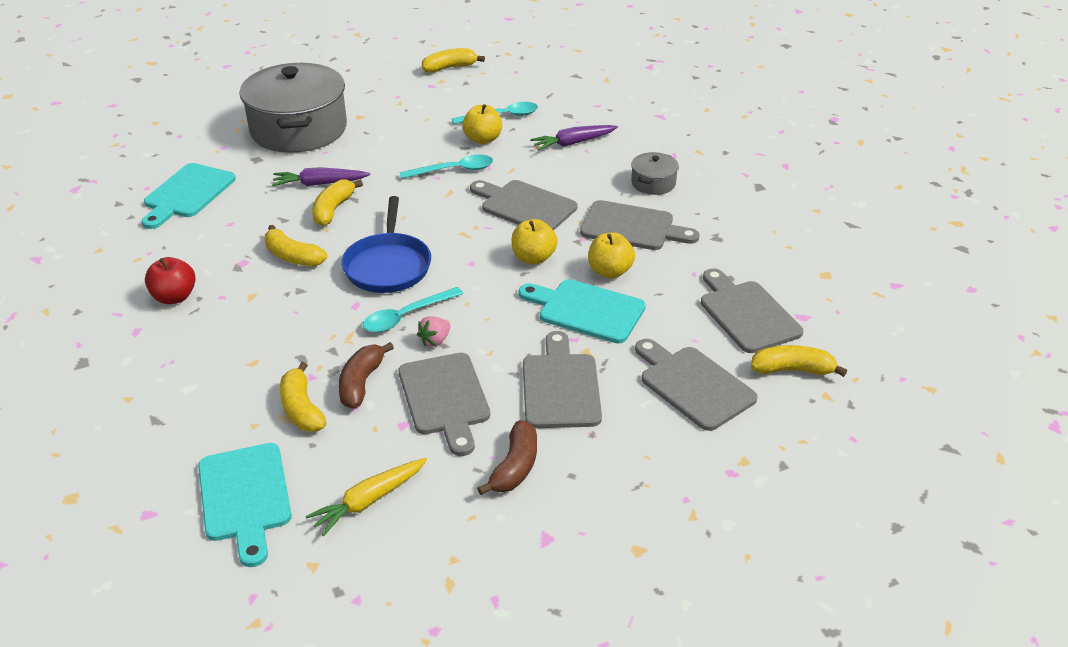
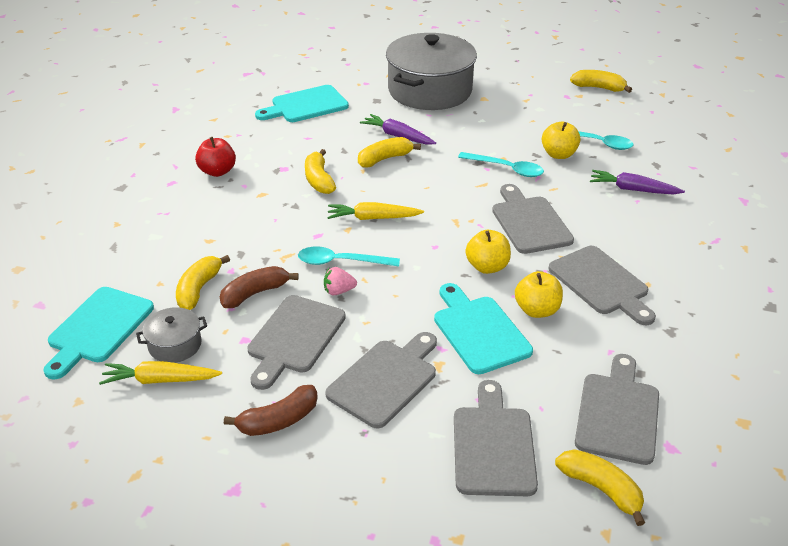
camera: 40 degrees right, 0 degrees up
(388, 266) = (373, 218): blue pan -> yellow carrot
(653, 183) = (666, 255): grey pot -> grey pot (175, 345)

